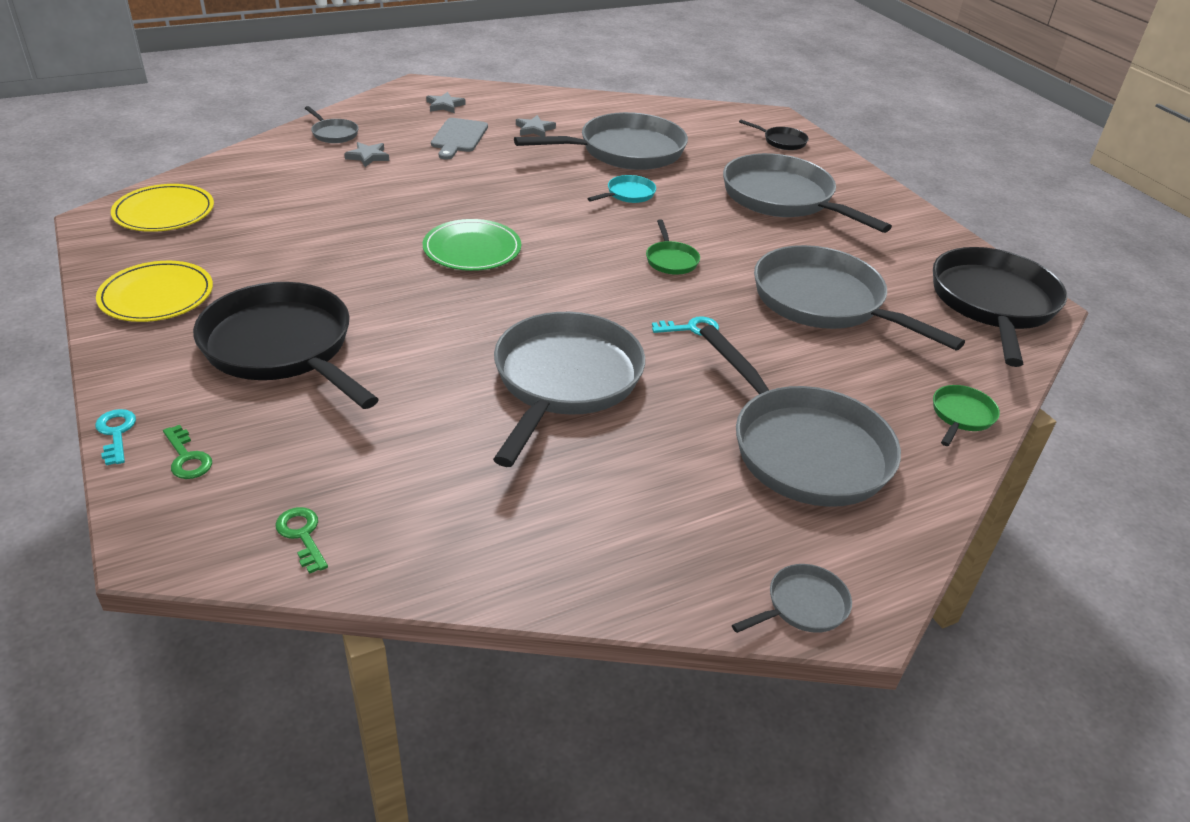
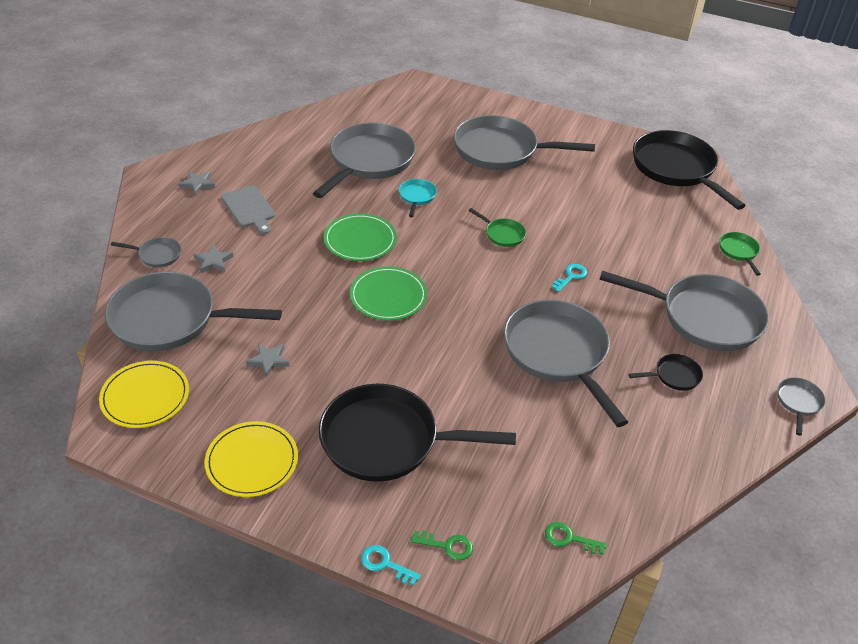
camera: 40 degrees left, 5 degrees up
(517, 199) = (360, 240): none -> green plate
(534, 129) = (288, 173): grey star -> grey star (269, 360)
(781, 141) = (445, 102): black pan -> black pan (674, 376)
(825, 302) = (608, 216): grey pan -> grey pan (170, 319)

